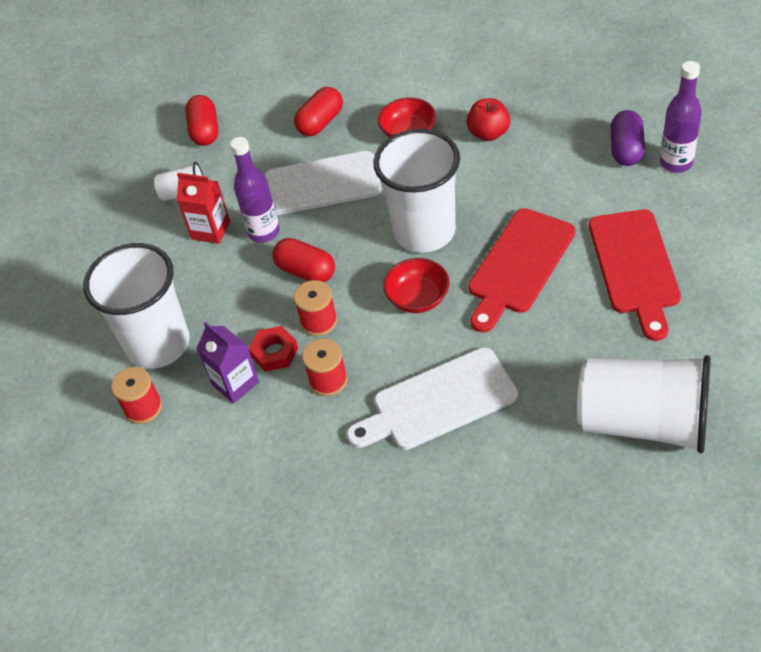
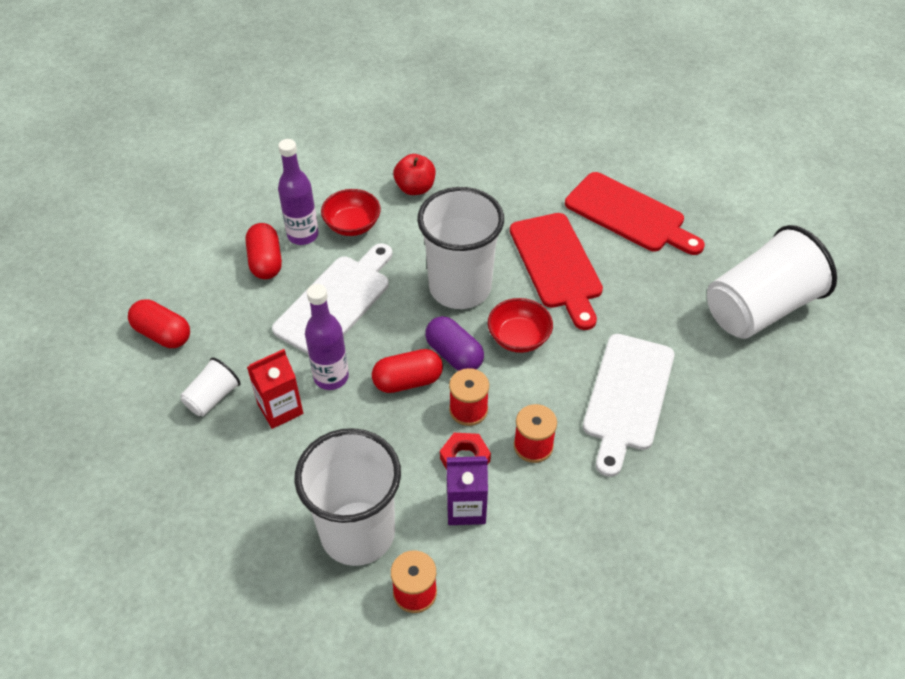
camera: 55 degrees left, 0 degrees up
(626, 149) = (525, 142): purple capsule -> purple capsule (454, 354)
(676, 163) = (567, 131): purple bottle -> purple bottle (303, 235)

